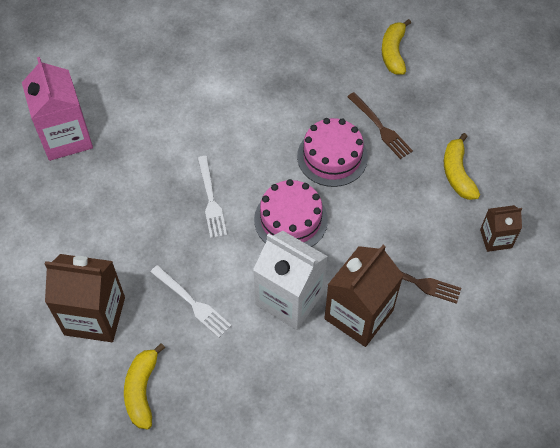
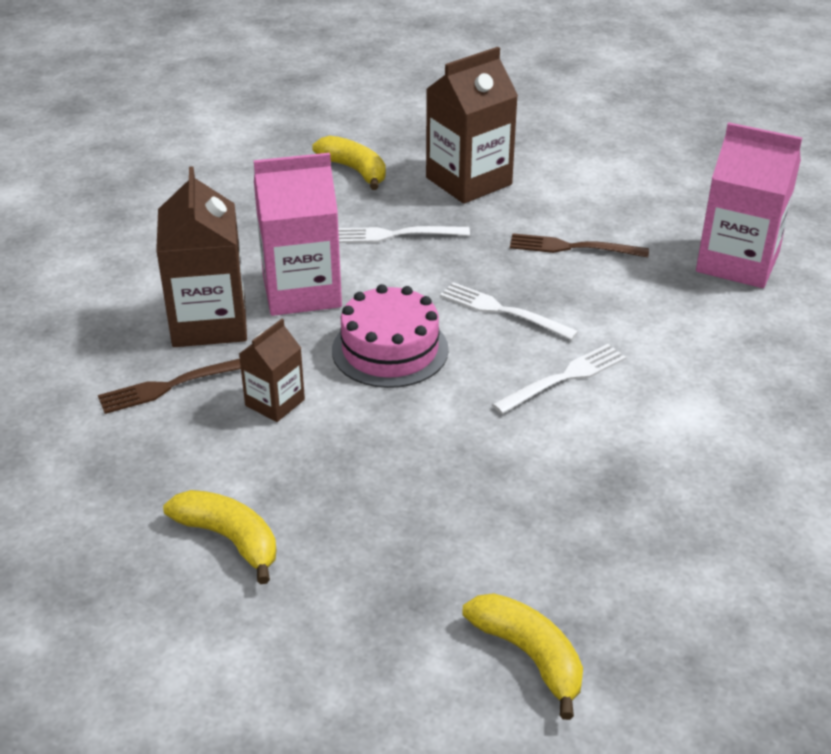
camera: 135 degrees right, 20 degrees down
(236, 141) = (564, 377): none -> white fork
(289, 298) = (301, 291): white carton -> pink carton
(332, 157) = (427, 441): pink cake -> none
(380, 127) = (408, 522): brown fork -> brown fork (572, 247)
(495, 238) = (99, 494): brown carton -> brown carton (275, 402)

